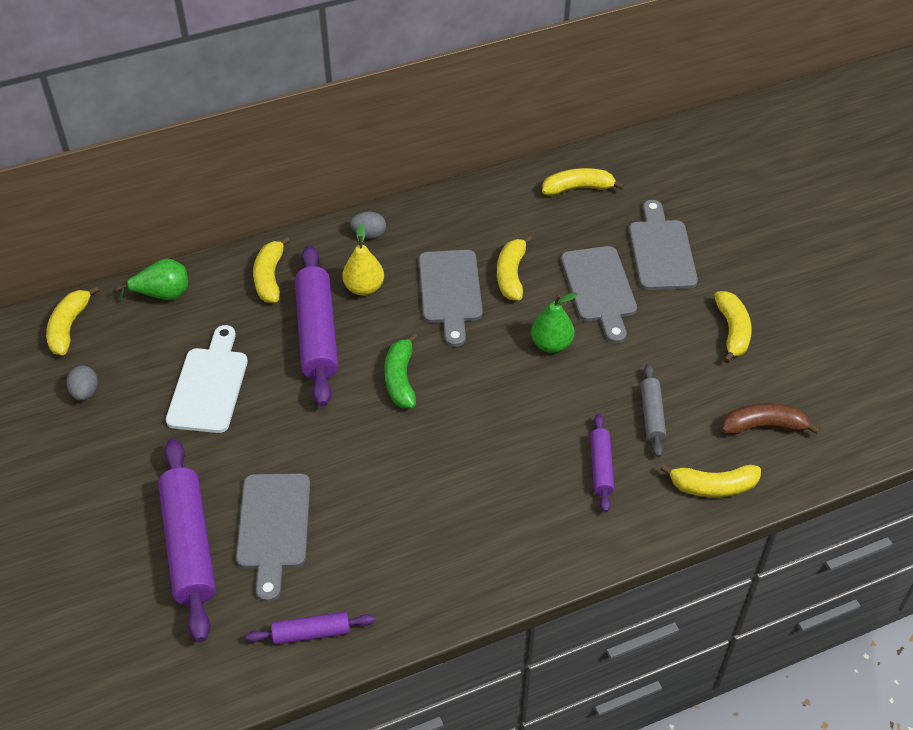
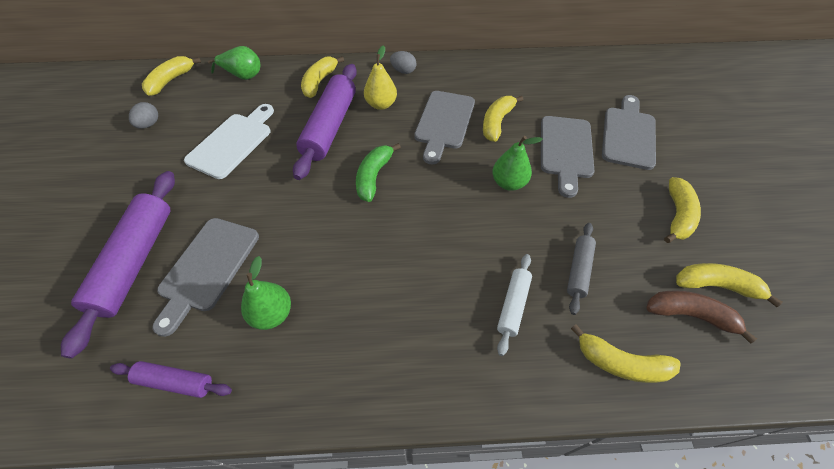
camera: 20 degrees right, 5 degrees up
(369, 547) = (272, 314): none -> green pear
(578, 188) = (573, 76): yellow banana -> yellow banana (716, 286)
(600, 467) = (513, 305): purple rolling pin -> white rolling pin

